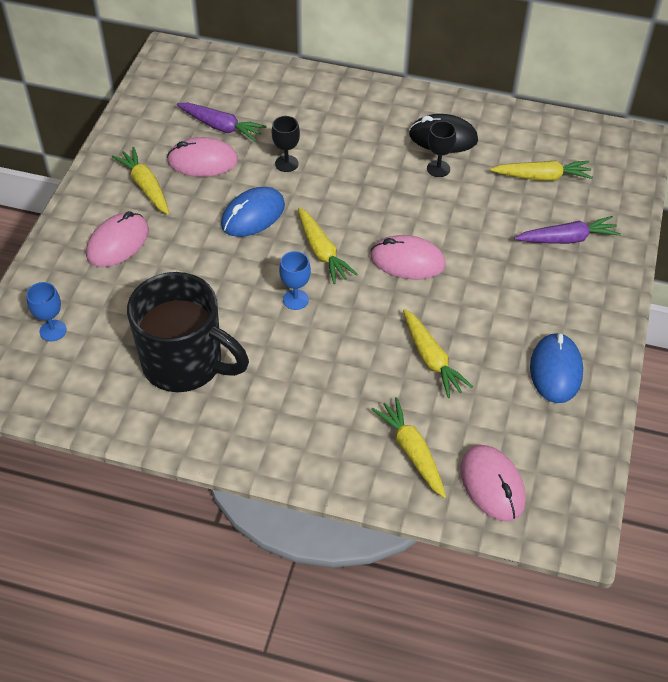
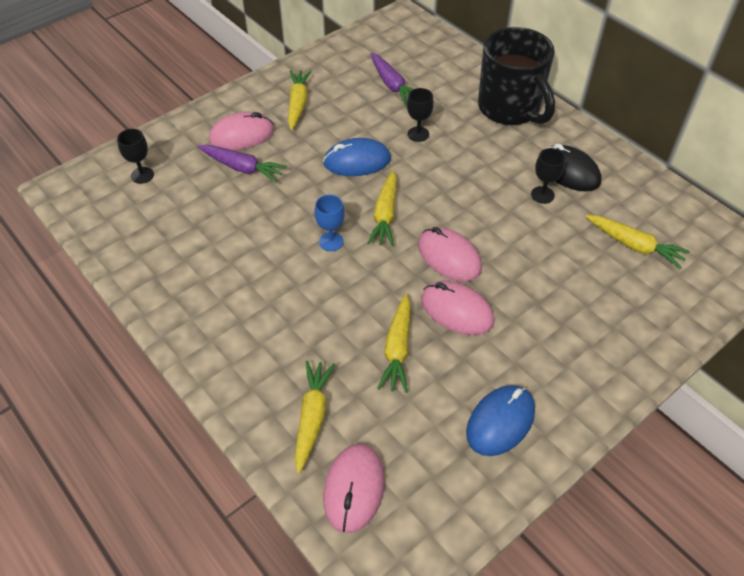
camera: 35 degrees right, 0 degrees up
(53, 330) = (142, 175): blue goblet -> black goblet
(185, 364) = (206, 247): black mug -> black mug (510, 109)
(202, 161) = (355, 104): pink mouse -> pink mouse (456, 310)
(567, 239) = (612, 311): purple carrot -> purple carrot (242, 168)

